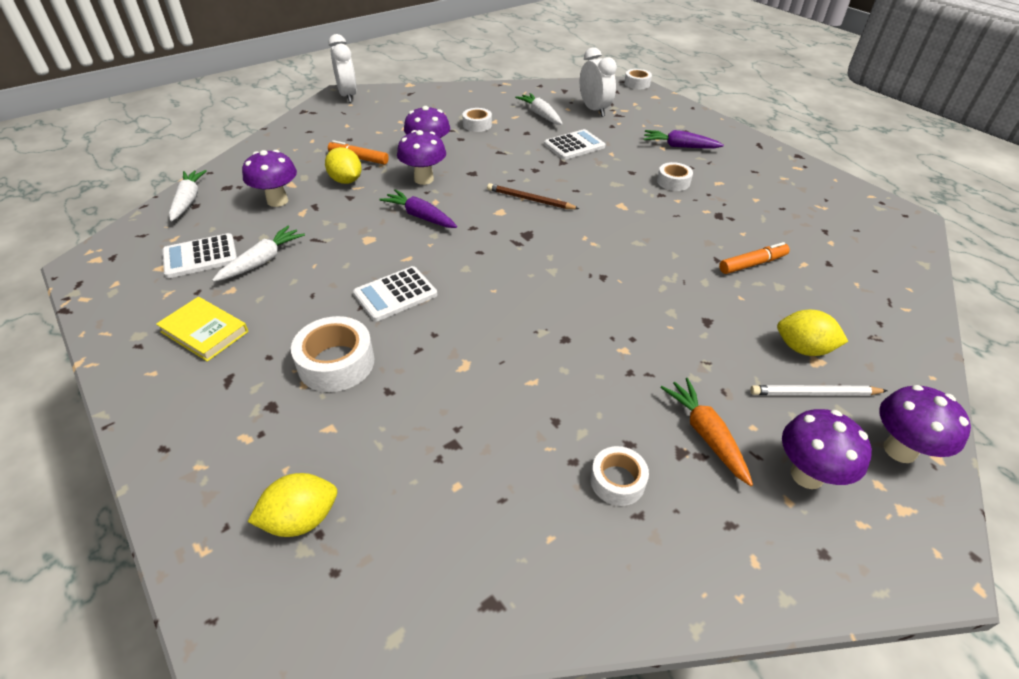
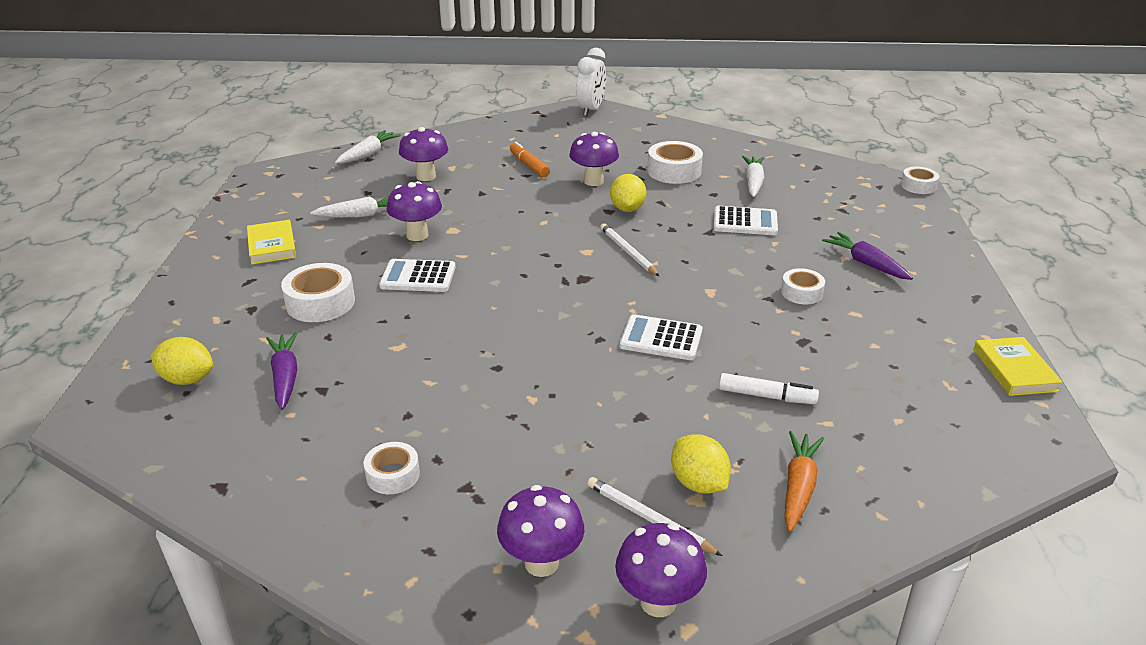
camera: 40 degrees right, 10 degrees down
(200, 257) = (328, 196): white calculator -> white calculator (661, 339)
(346, 181) = (495, 179): yellow lemon -> yellow lemon (627, 209)
(420, 216) = (515, 229): purple carrot -> purple carrot (285, 377)
(424, 179) = (559, 201): purple mushroom -> purple mushroom (417, 235)
(477, 125) = (674, 171): white tape -> white tape, size x1.61
(530, 199) = (628, 252): brown pencil -> white pencil
(594, 110) = (821, 196): white clock -> none
(705, 434) = (504, 488): orange carrot -> orange carrot (798, 487)
(752, 264) = (766, 396): orange marker -> white marker
(834, 182) = (1014, 370): none -> yellow book

